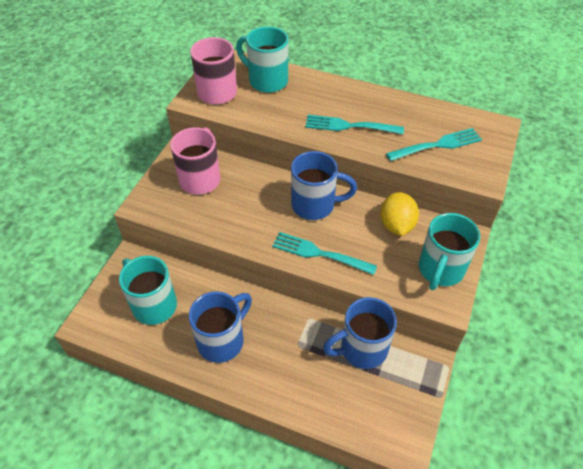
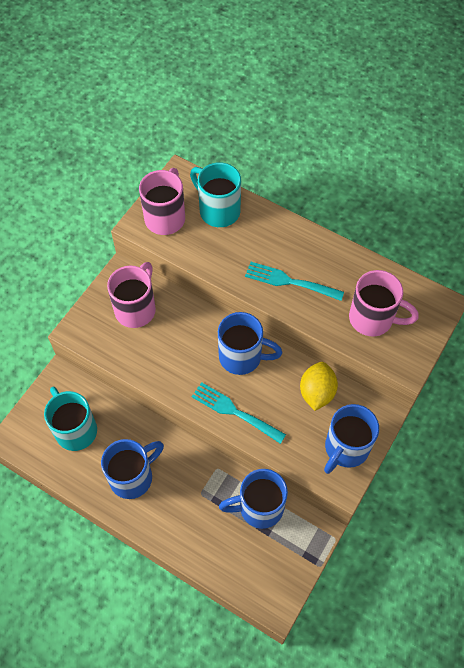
camera: 10 degrees right, 10 degrees up
(437, 145) = (373, 319): turquoise fork -> pink mug
(440, 270) = (345, 449): turquoise mug -> blue mug

